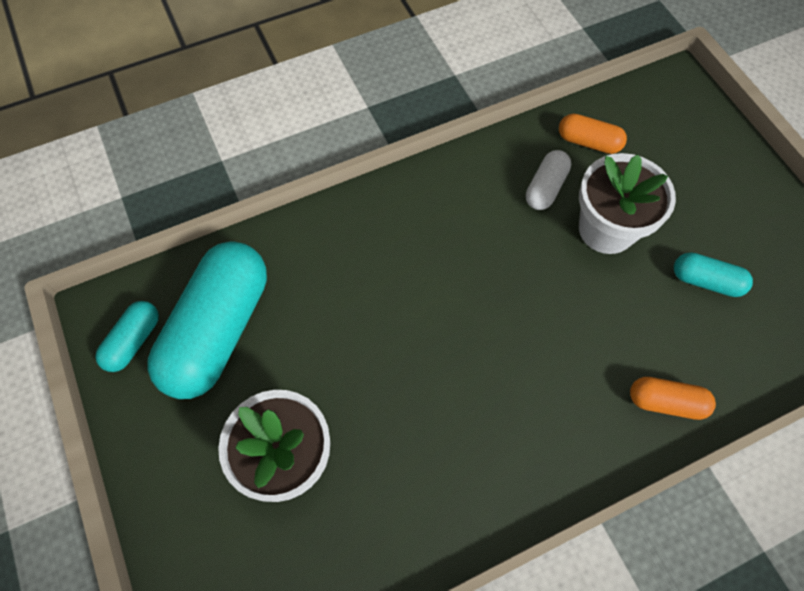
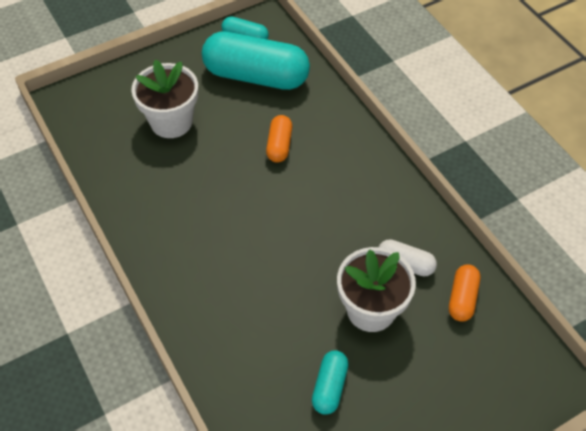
camera: 85 degrees right, 10 degrees down
(666, 402) = (217, 346): orange capsule -> orange capsule (279, 145)

